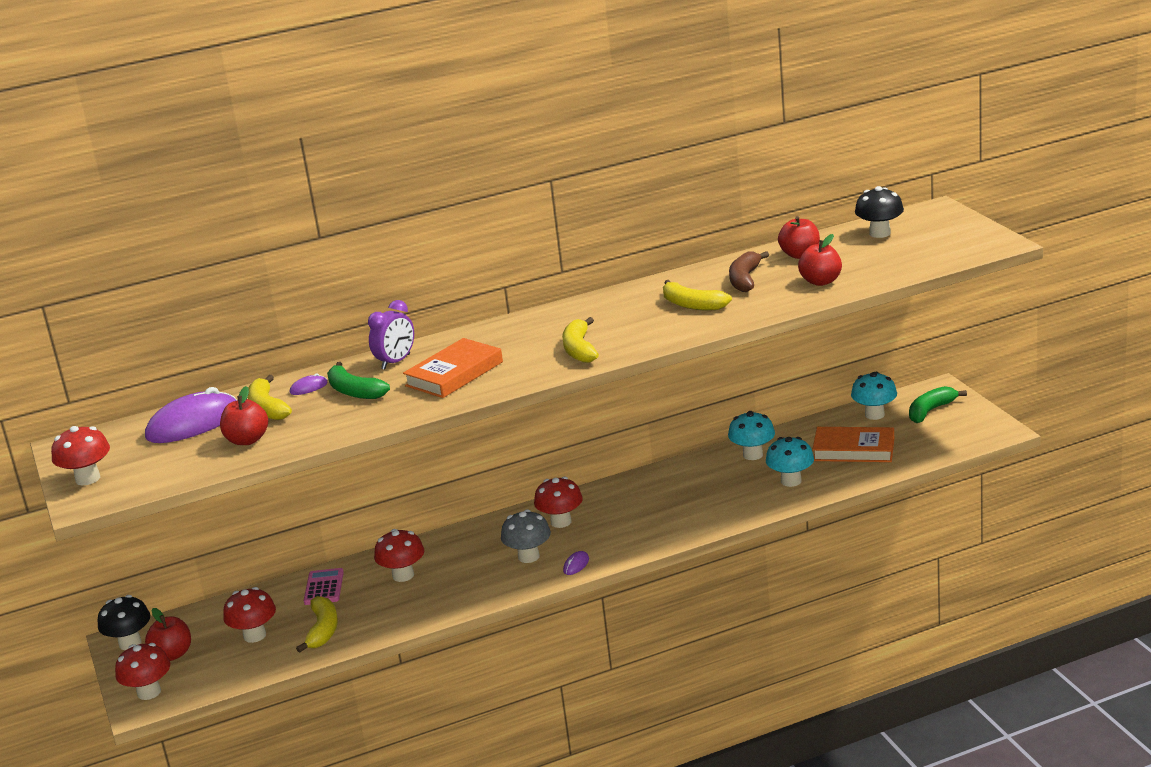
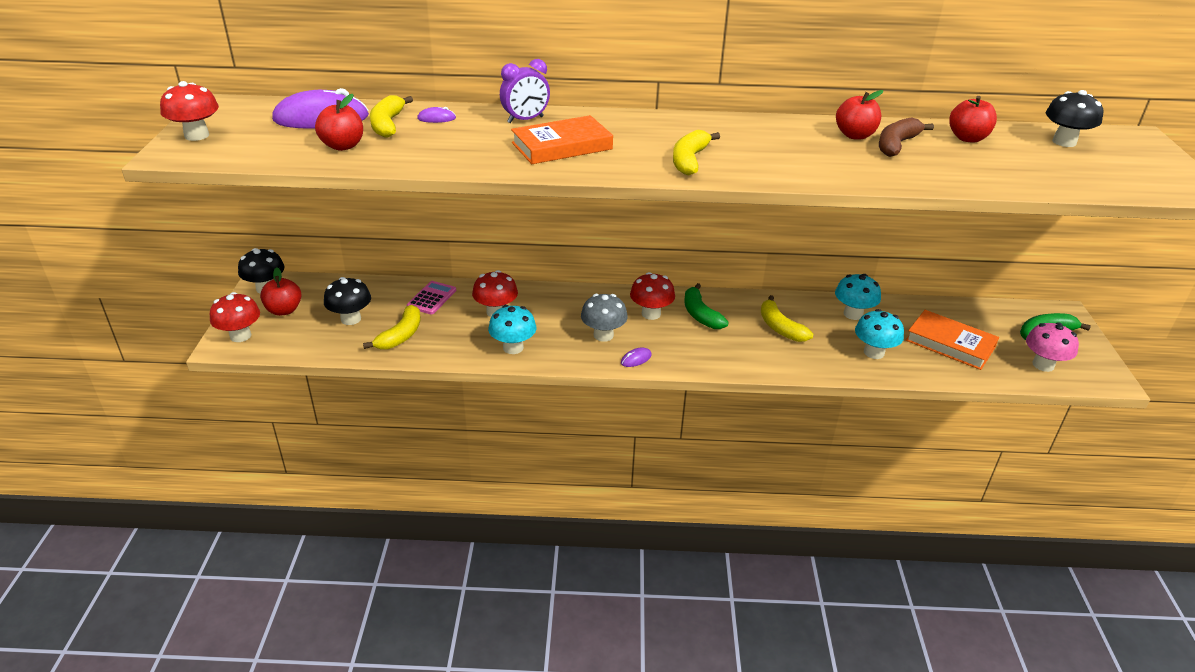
camera: 20 degrees right, 10 degrees up
(254, 635) = (351, 319): red mushroom -> black mushroom
(354, 391) = (467, 133): green banana -> green banana (700, 314)
(692, 305) = (828, 153): yellow banana -> yellow banana (780, 327)
(821, 281) = (974, 170): red apple -> red apple (855, 135)
(874, 414) = (987, 316): turquoise mushroom -> turquoise mushroom (513, 347)
(941, 439) = (1043, 365): none -> pink mushroom

